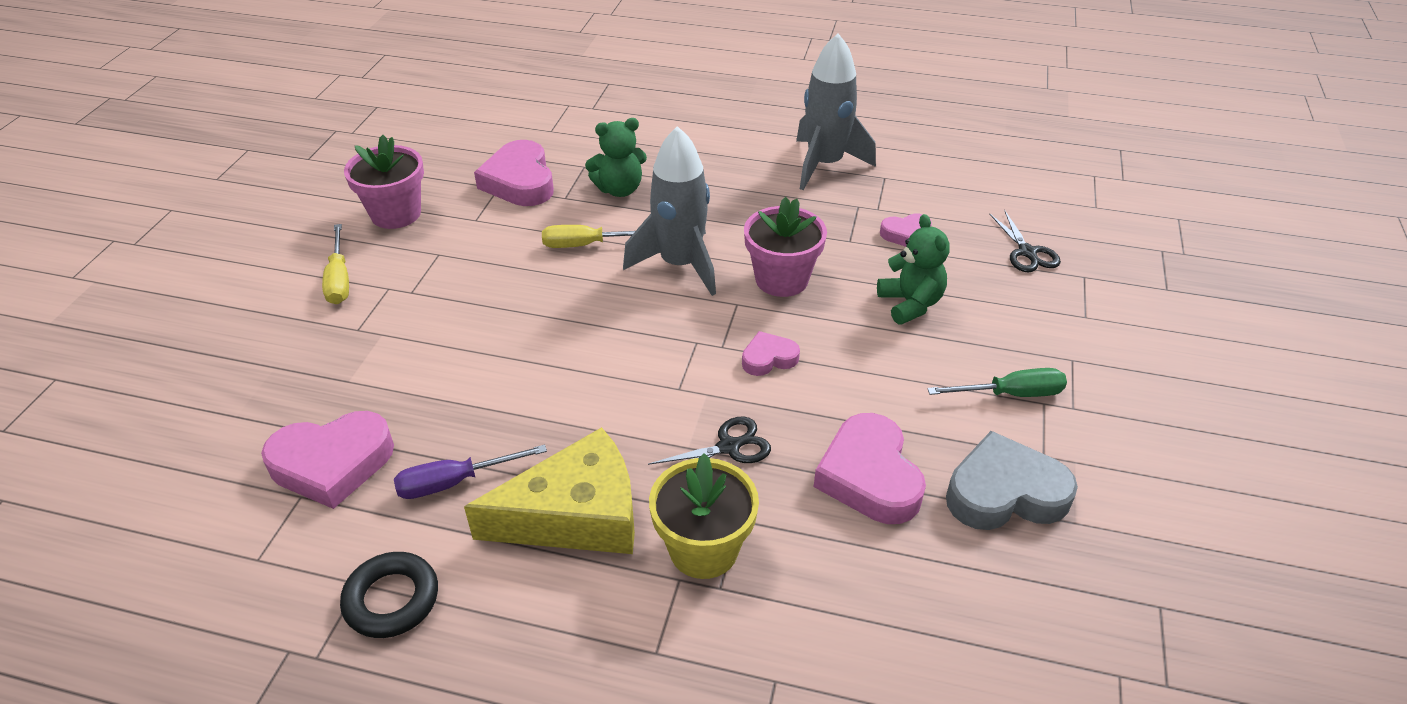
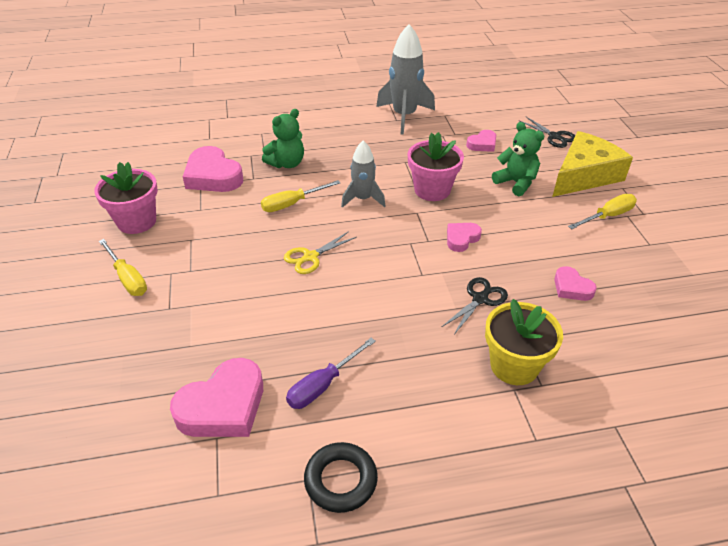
camera: 25 degrees left, 0 degrees up
(557, 320) = (310, 257): none -> yellow scissors
(575, 515) = (420, 375): yellow cheese -> yellow cheese (584, 175)
(679, 264) = (363, 199): grey rocket -> grey rocket, size x0.62
(869, 476) = (571, 287): pink heart -> pink heart, size x0.54
(1004, 492) = (647, 271): grey heart -> none
(1011, 394) = (607, 216): green screwdriver -> yellow screwdriver

